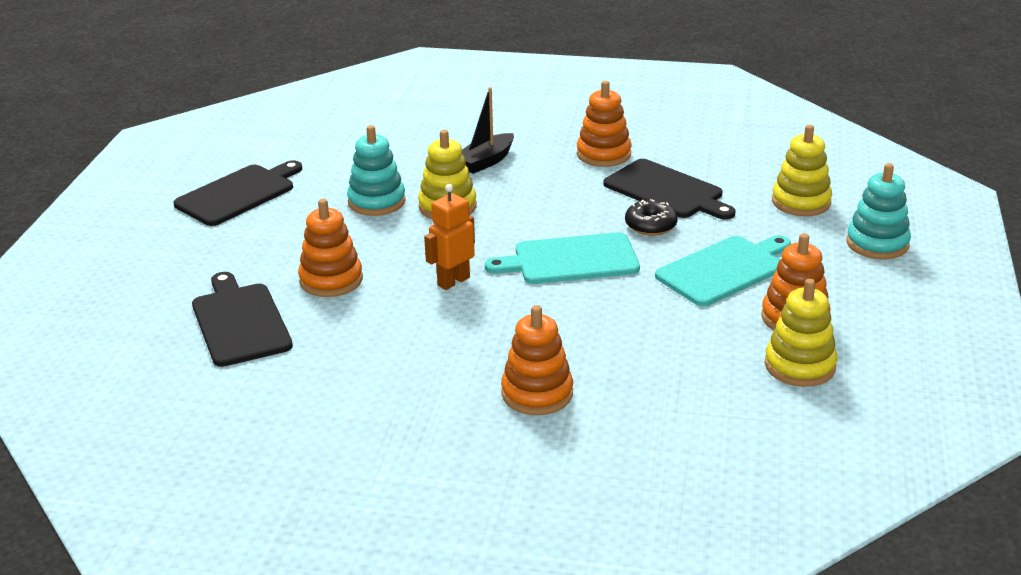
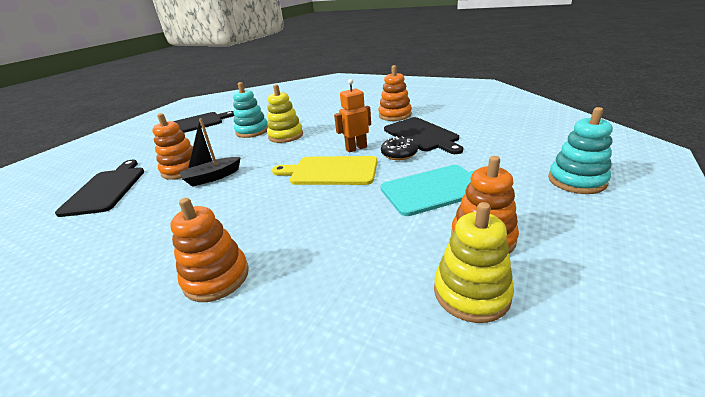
camera: 20 degrees right, 0 degrees up
(453, 281) = (247, 177): orange robot -> orange robot (356, 148)
(486, 161) = (327, 116): black boat -> black boat (212, 177)
(570, 260) = (330, 171): turquoise cutting board -> yellow cutting board
(801, 202) = (516, 147): yellow stacking toy -> none

